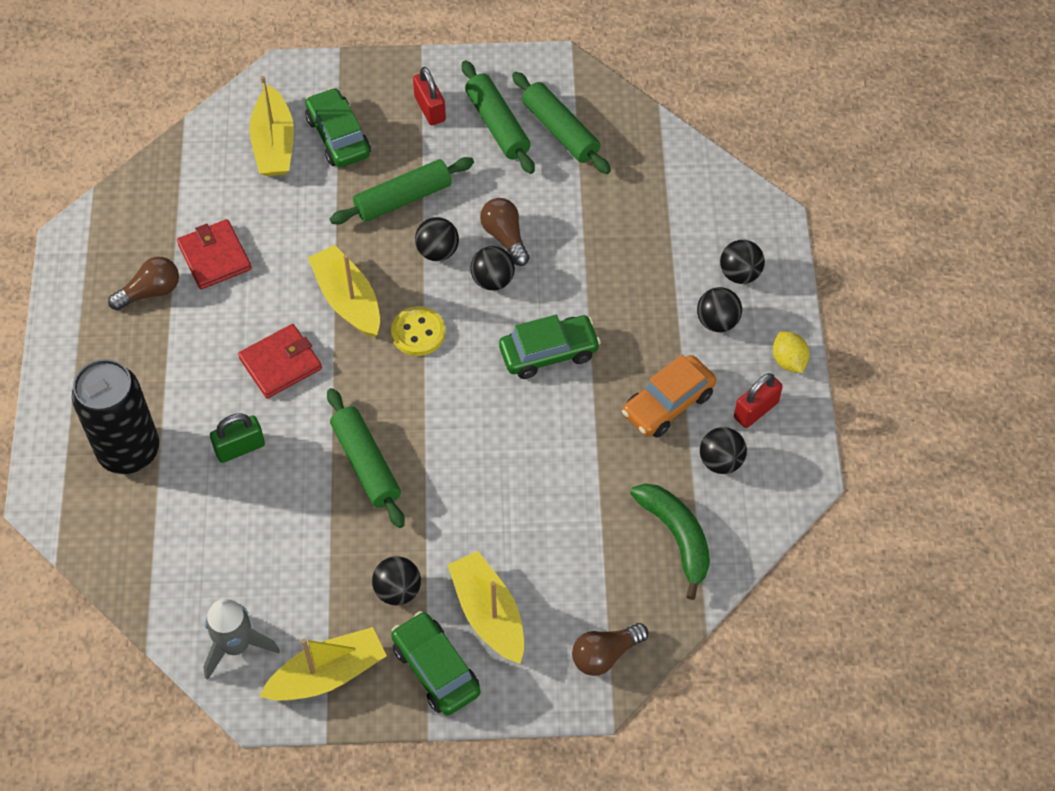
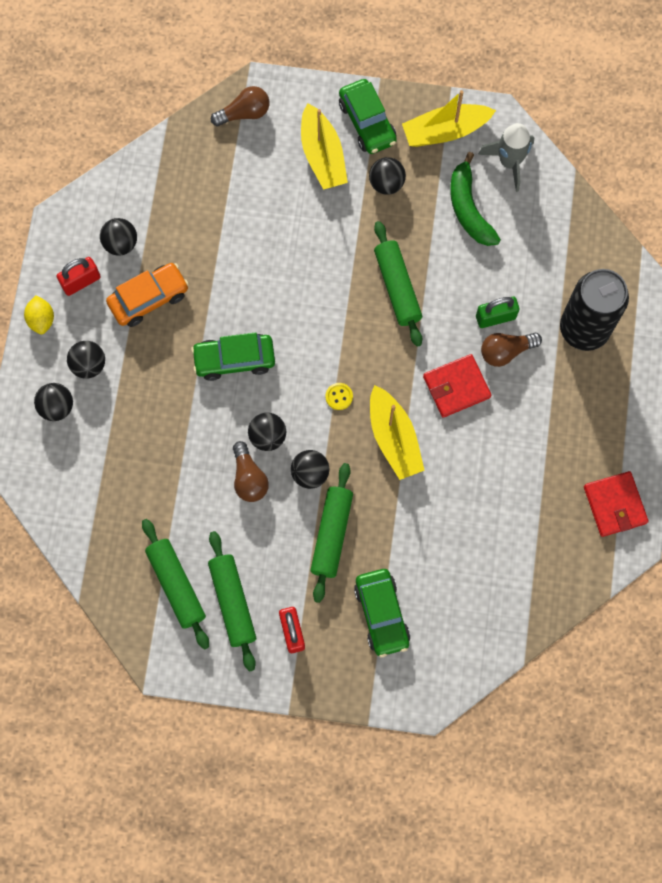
camera: 170 degrees left, 15 degrees up
(150, 292) = (562, 475): brown light bulb -> brown light bulb (506, 351)
(214, 257) = (504, 501): red wallet -> red wallet (615, 505)
(274, 144) = (442, 616): yellow boat -> none
(403, 198) = (332, 534): green rolling pin -> green rolling pin turned 60 degrees counterclockwise
(418, 332) = (339, 396): yellow button -> yellow button, size x0.60
(676, 537) = (171, 190): green banana -> green banana (469, 208)

